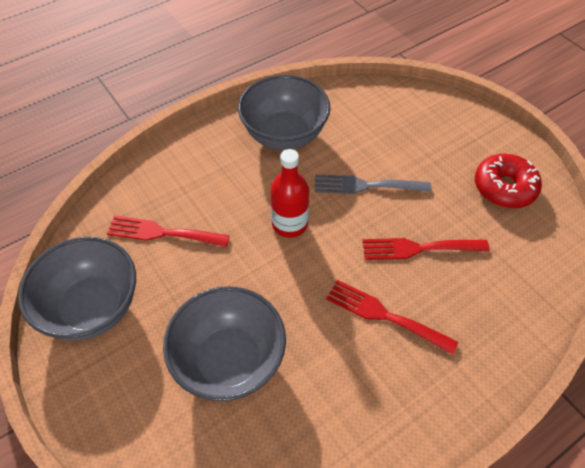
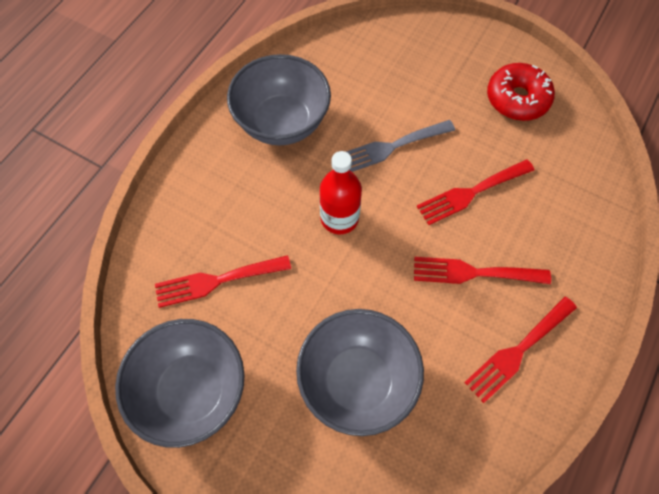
camera: 25 degrees left, 10 degrees up
(389, 401) = (517, 351): none -> red fork

